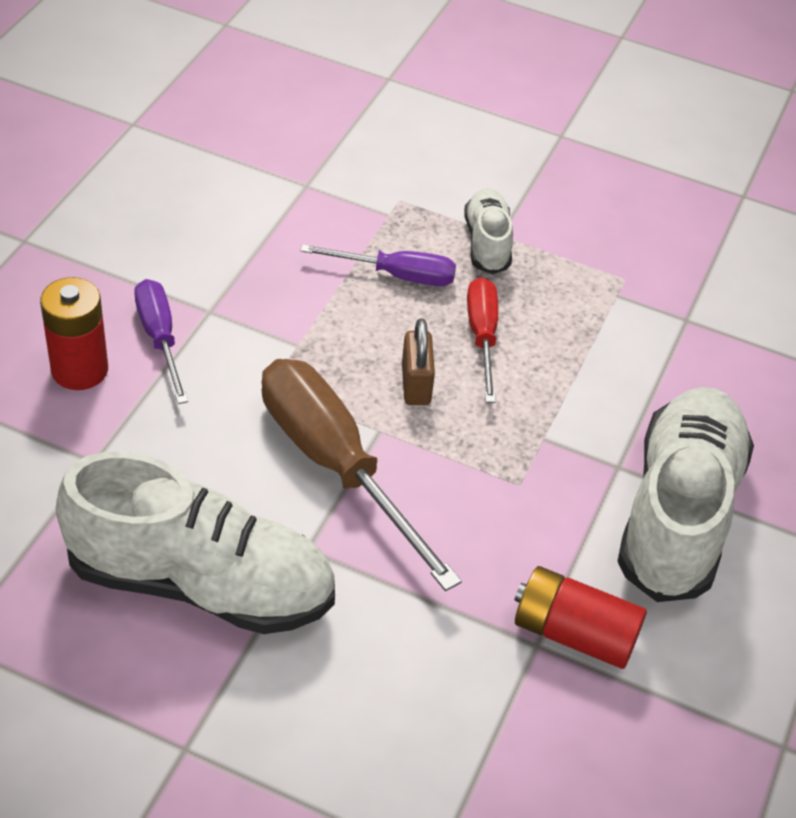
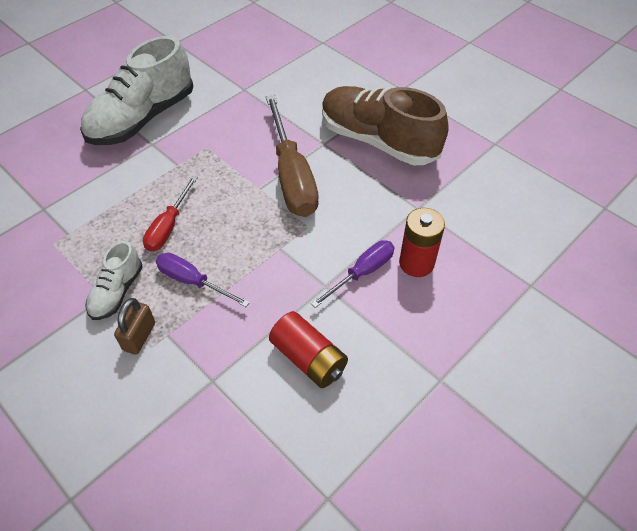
camera: 155 degrees left, 5 degrees up
(160, 338) = (362, 273): purple screwdriver -> purple screwdriver turned 135 degrees counterclockwise
(201, 583) = (378, 141): white shoe -> brown shoe
(416, 385) = (225, 207): brown padlock -> brown padlock (139, 336)
(574, 633) = (226, 88): red battery -> red battery (308, 358)

